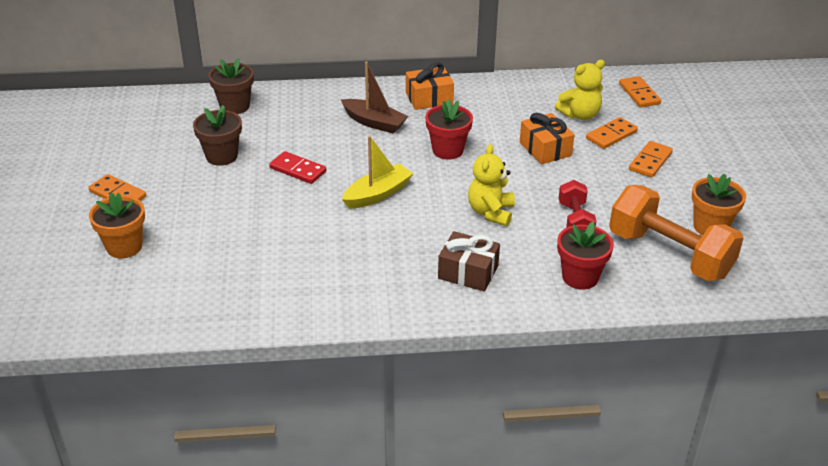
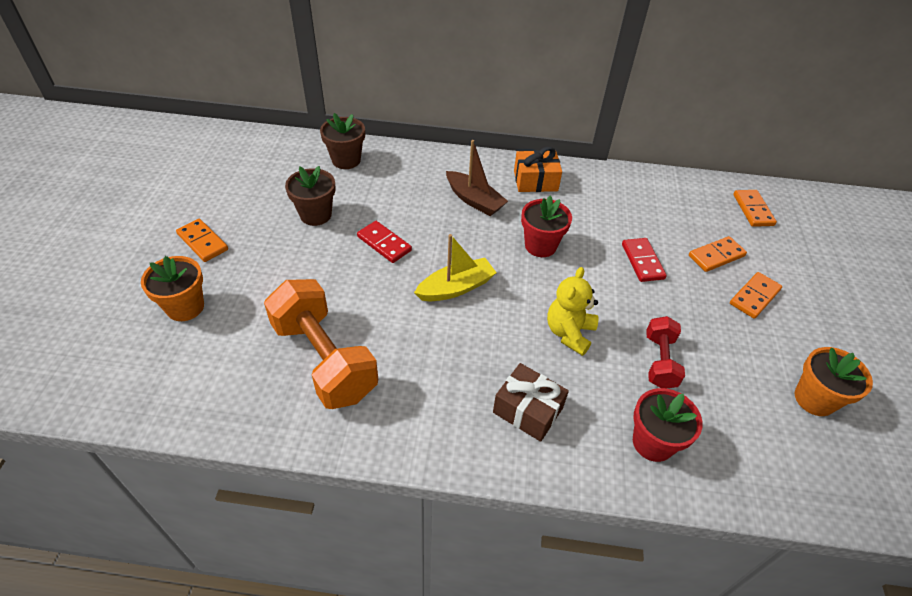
camera: 10 degrees right, 10 degrees up
(545, 149) = (642, 261): orange gift -> red domino
(580, 115) = (686, 225): yellow teddy bear -> none
(669, 254) = (761, 430): orange dumbbell -> orange dumbbell (324, 359)

